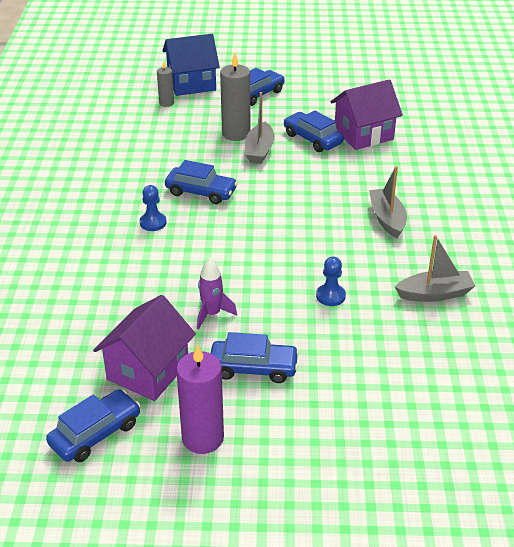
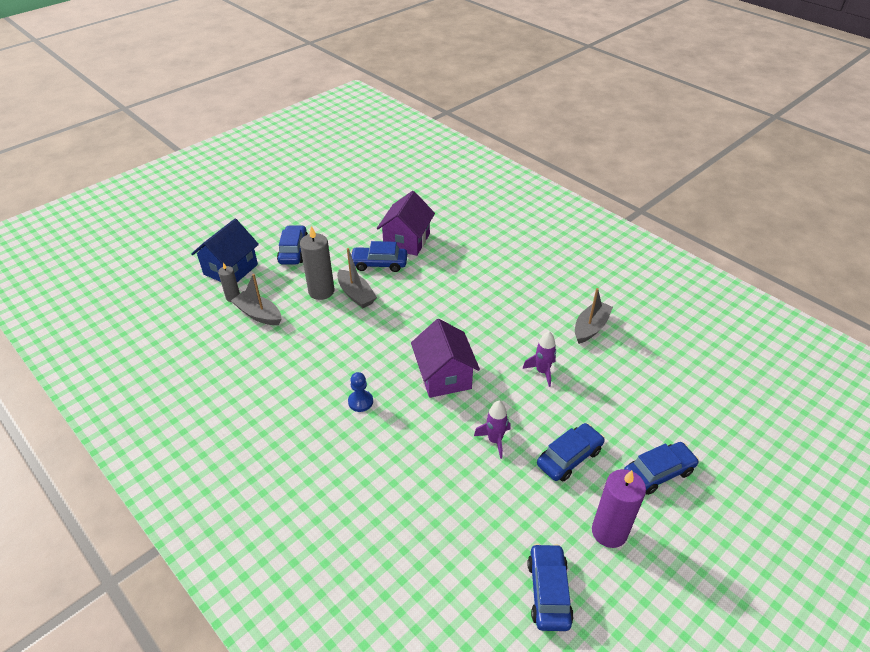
camera: 45 degrees left, 5 degrees up
(148, 371) = (515, 516): purple house -> purple house (444, 376)
(201, 192) = (360, 354): blue car -> blue car (658, 473)
(330, 296) = (542, 371): blue pawn -> purple rocket
(387, 219) = (500, 294): grey boat -> grey boat (259, 314)

